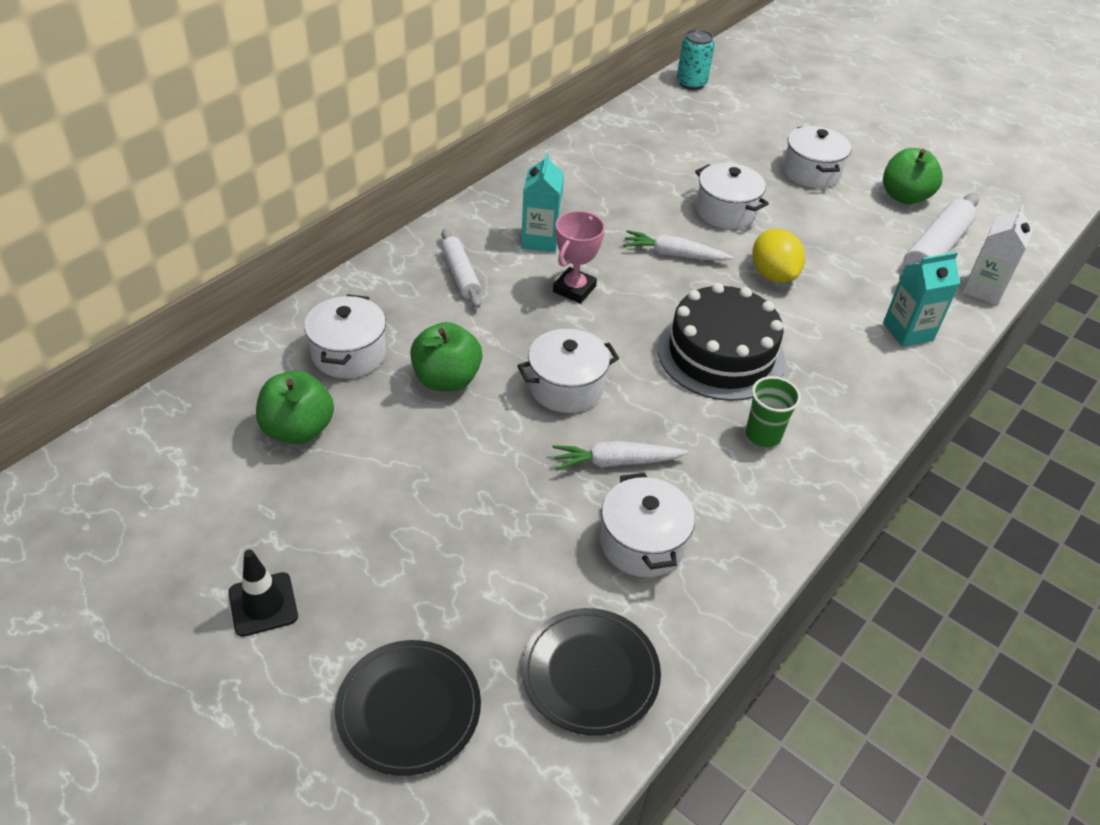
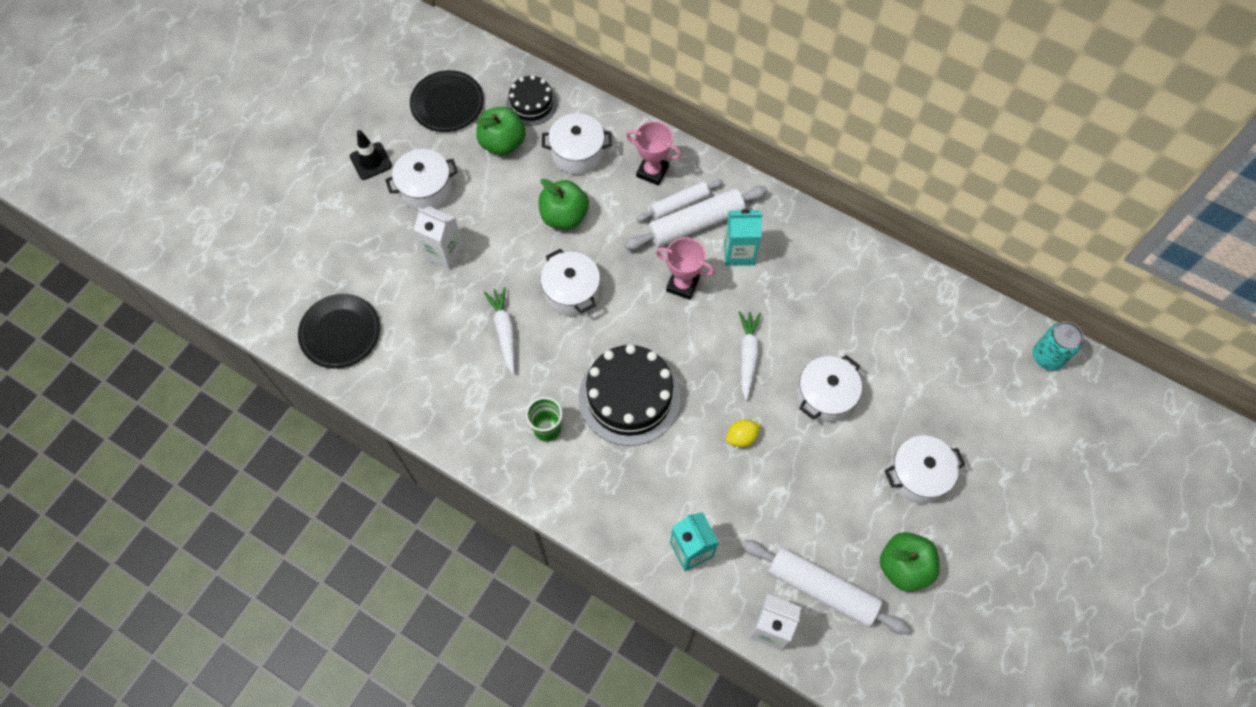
camera: 85 degrees right, 20 degrees up
(242, 390) = (531, 104): none -> black cake
(404, 290) = (652, 171): none -> pink trophy
(408, 709) = (312, 245): black plate -> black plate (447, 103)
(471, 518) = (444, 253): none -> white carton
(492, 266) = (696, 224): none -> white rolling pin
(642, 543) = (437, 353): white pot -> white pot (426, 189)
(773, 275) = (741, 437): yellow lemon -> yellow lemon, size x0.62

